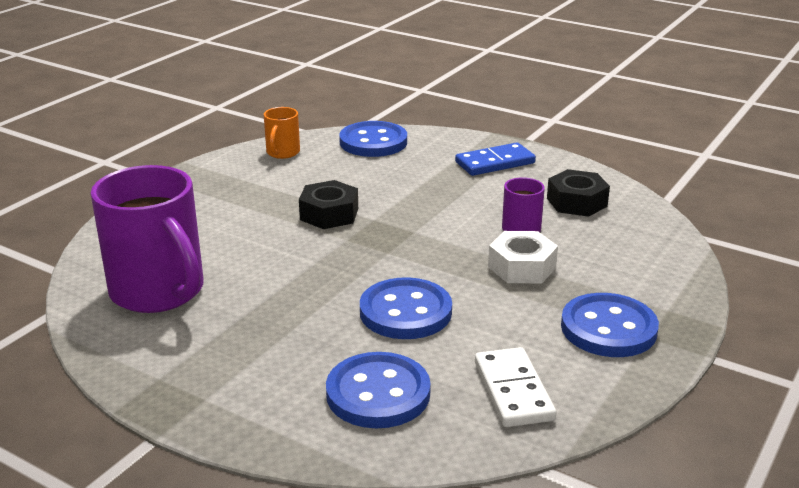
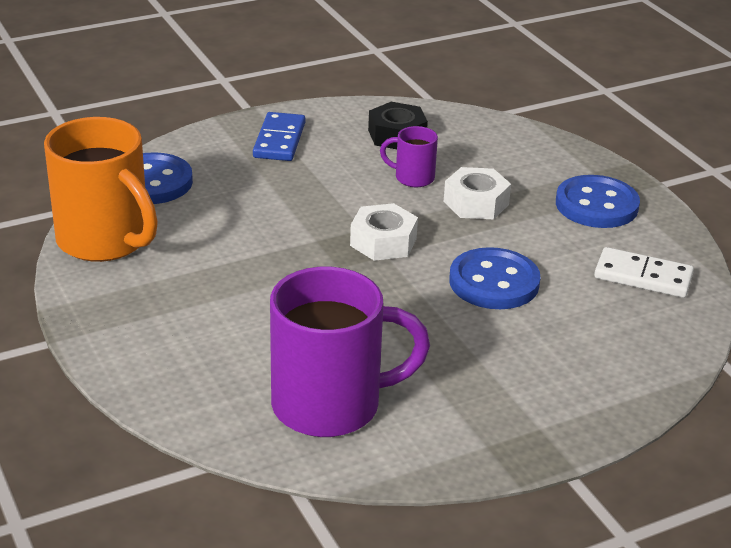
camera: 60 degrees left, 5 degrees up
(282, 153) = (105, 241): orange mug -> orange mug, size x2.15
(329, 214) = (278, 259): black nut -> none
(378, 393) = (600, 337): blue button -> none
(405, 245) = (383, 242): none -> white nut

